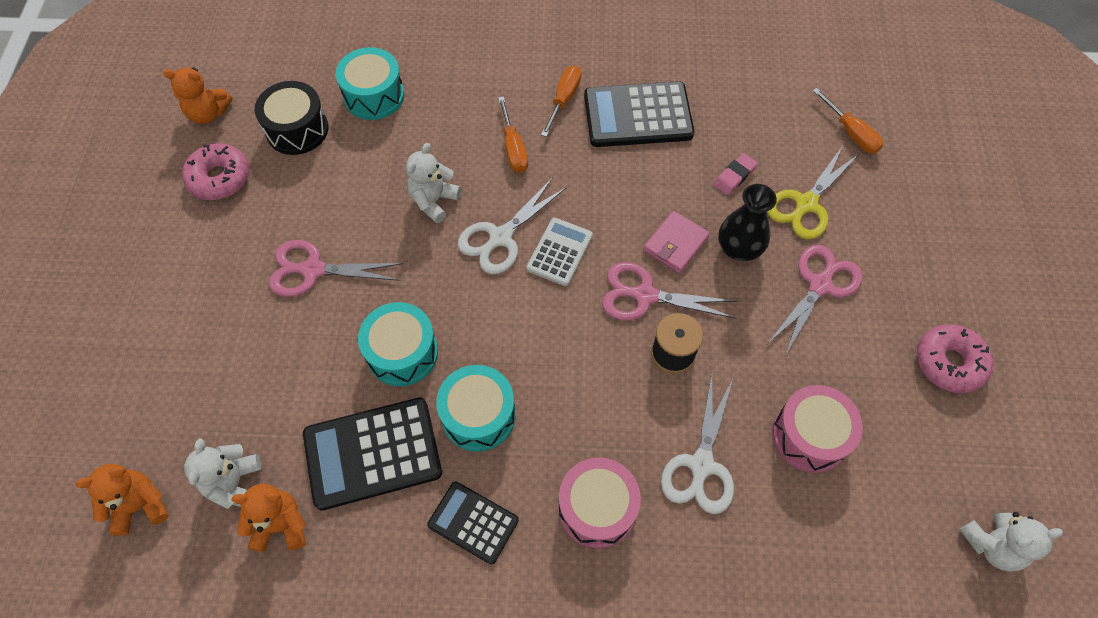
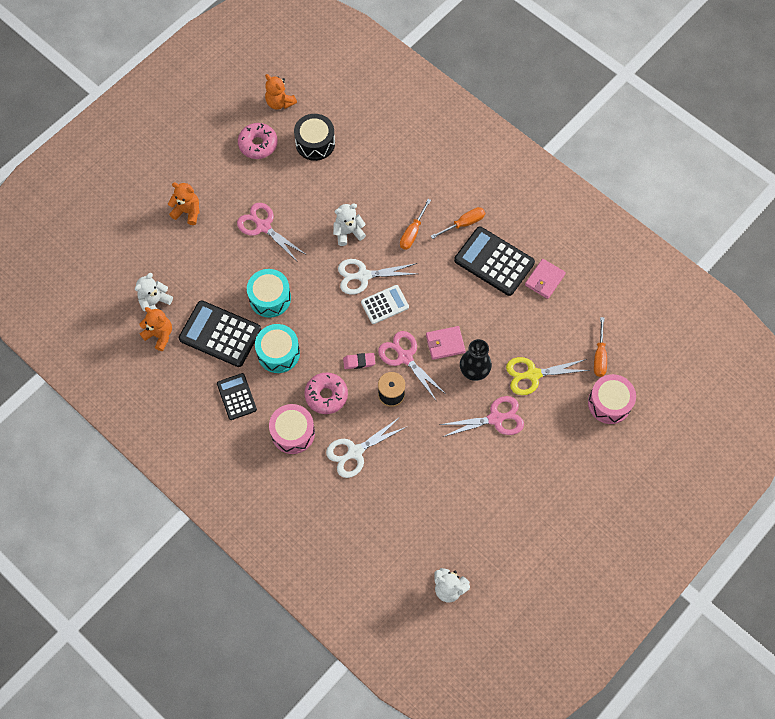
camera: 40 degrees right, 5 degrees up
(140, 505) = (111, 282): orange teddy bear -> orange teddy bear (187, 212)
(374, 96) = (368, 150): turquoise drum -> none
(711, 97) = (544, 280): none -> pink wallet
(734, 176) = (511, 332): pink eraser -> pink eraser (359, 362)
(809, 436) = (416, 479): pink drum -> pink drum (609, 403)
(949, 363) = (519, 503): pink donut -> pink donut (326, 395)

